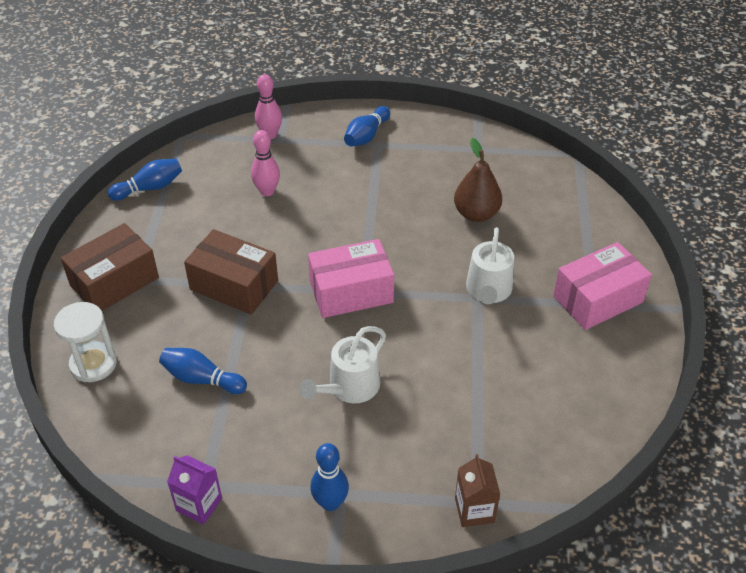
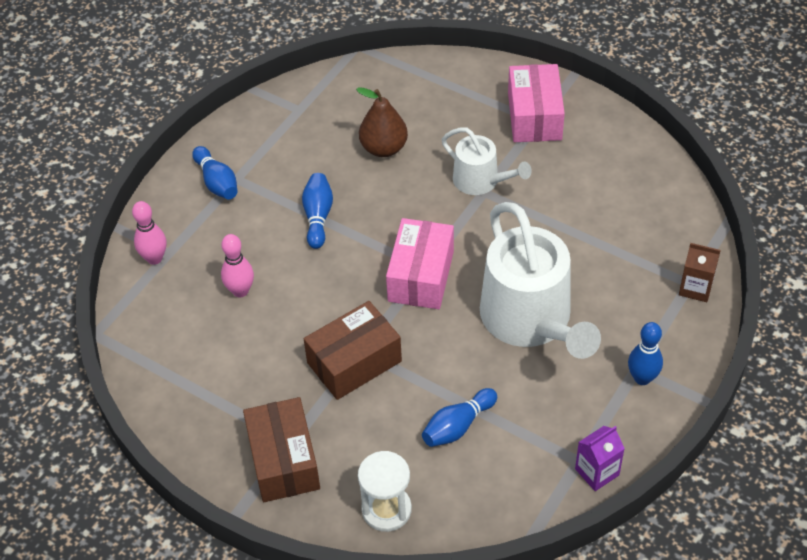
camera: 60 degrees left, 5 degrees up
(150, 188) = (161, 389): blue bowling pin -> blue bowling pin (318, 216)
(349, 387) = (530, 320): white watering can -> white watering can, size x1.86

